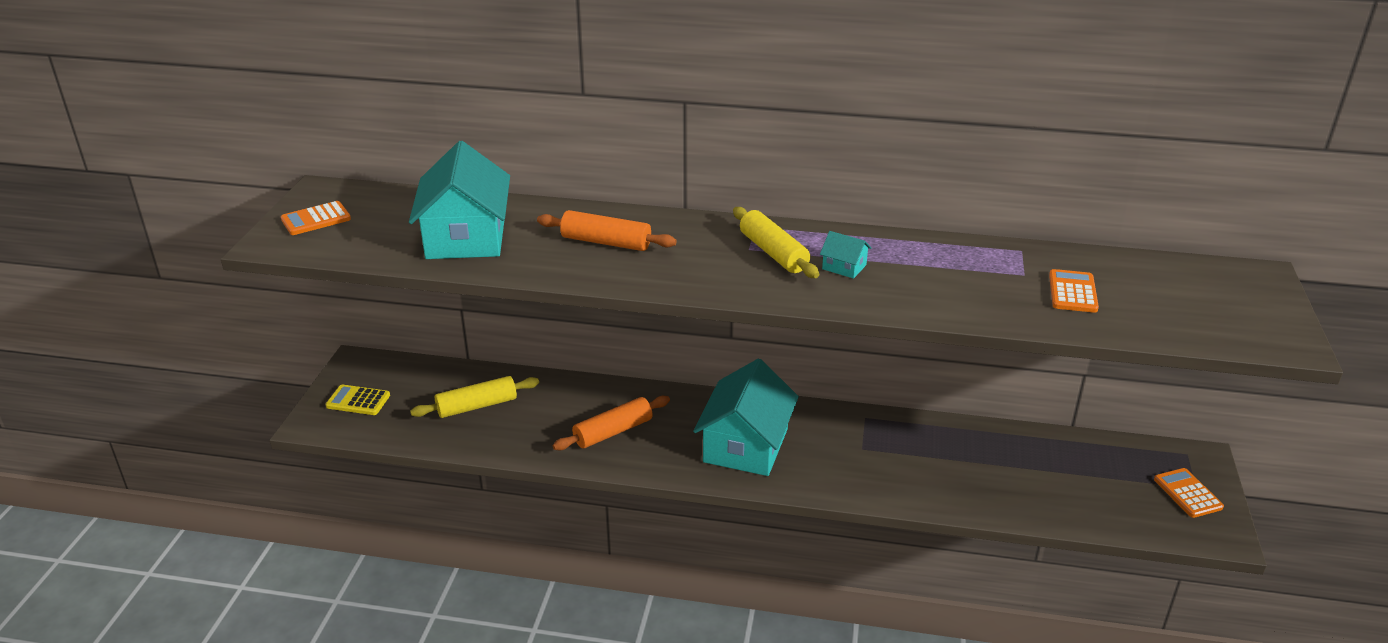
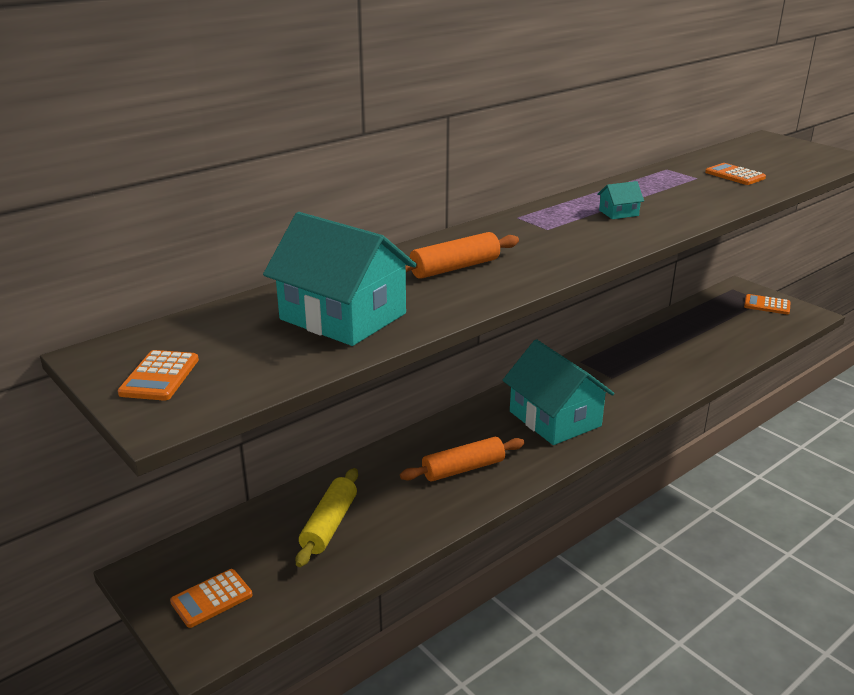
camera: 50 degrees left, 5 degrees down
(358, 401) = (211, 598): yellow calculator -> orange calculator
(613, 432) = (463, 469): orange rolling pin -> orange rolling pin turned 60 degrees clockwise
(773, 253) = (565, 224): yellow rolling pin -> none

